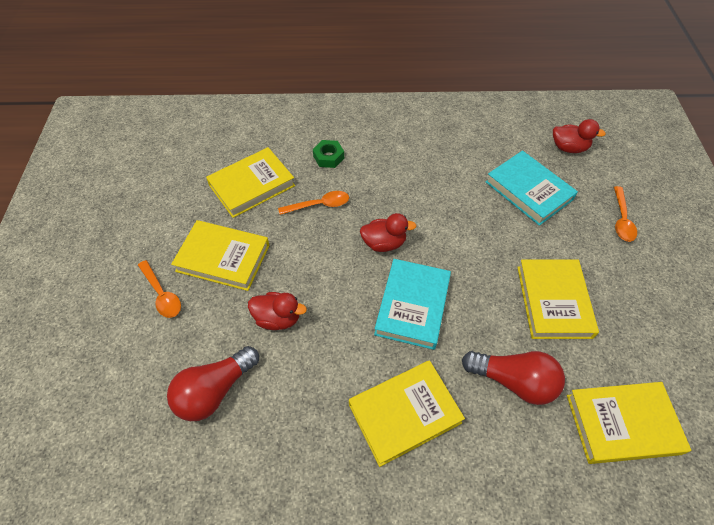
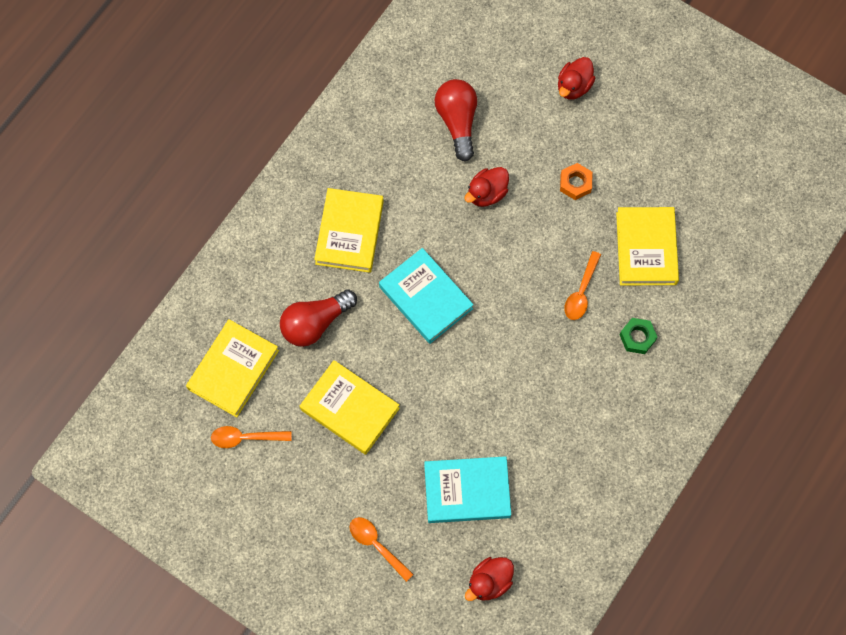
camera: 125 degrees right, 15 degrees up
(162, 294) = (569, 123): orange spoon -> orange spoon (245, 438)
(223, 258) = (575, 183): yellow book -> orange nut
(384, 243) = (500, 318): red duck -> red duck (573, 86)

